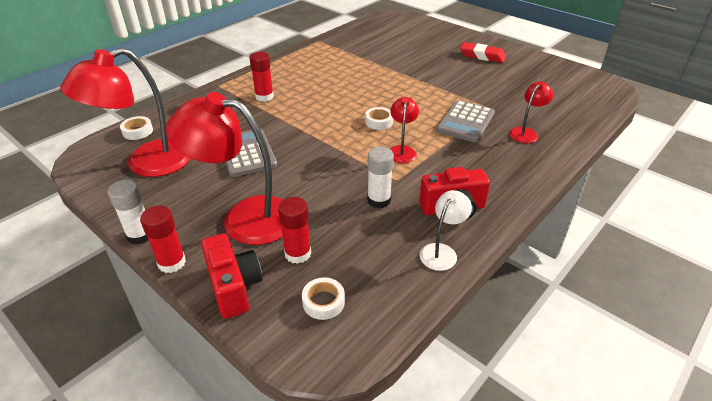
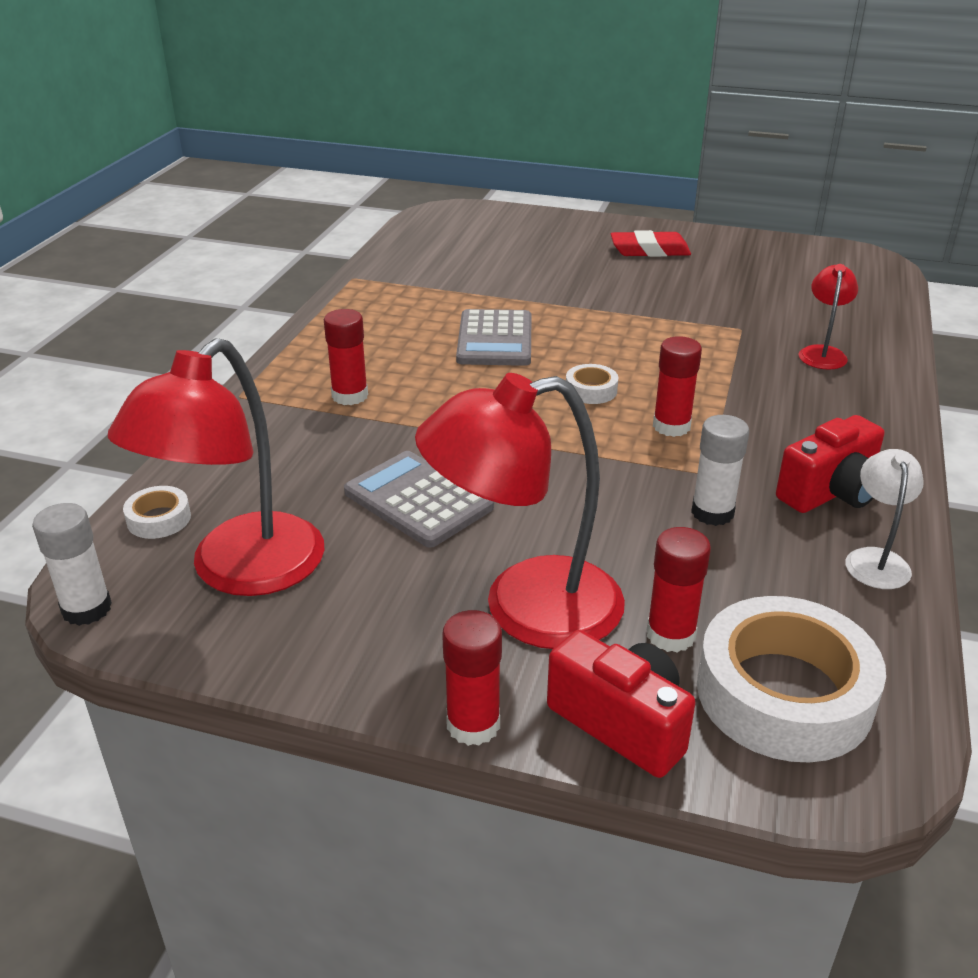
camera: 25 degrees left, 5 degrees down
(140, 235) = (364, 699): white glue stick -> white glue stick (87, 609)
(323, 302) = (784, 693): white tape -> white tape, size x2.27
(401, 150) = (671, 426): red lamp -> red glue stick
(465, 122) = (723, 358): grey calculator -> grey calculator (495, 339)

